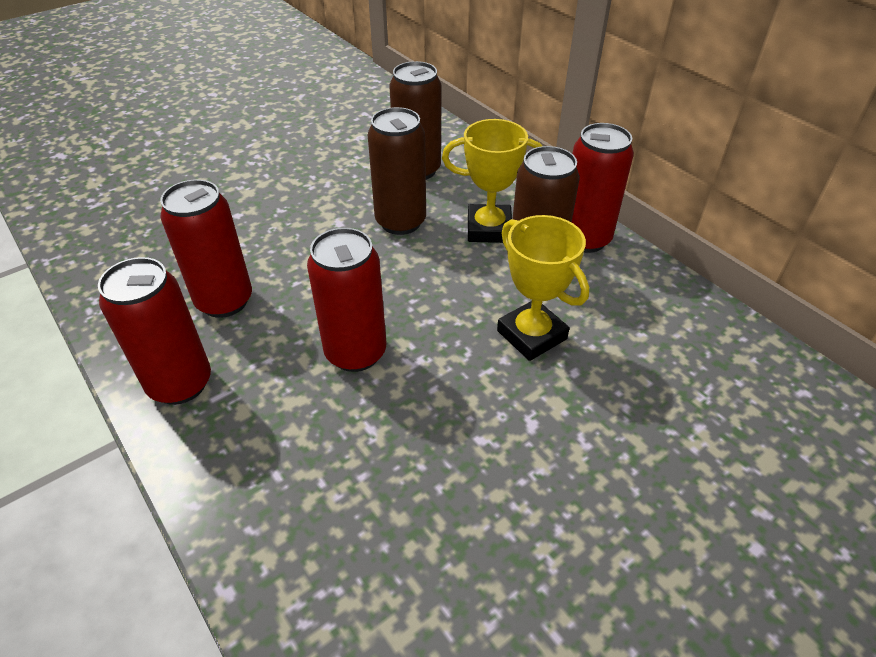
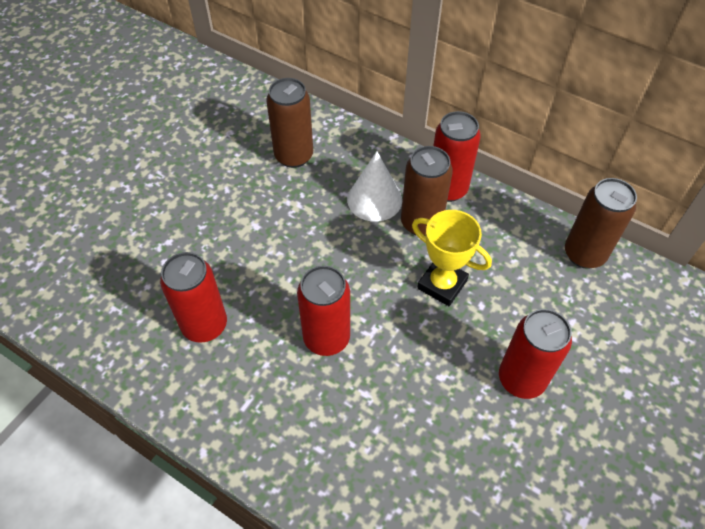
camera: 20 degrees left, 10 degrees up
(180, 384) = (212, 405): red can -> red can (521, 379)
(400, 222) = (304, 211): brown can -> brown can (584, 254)
(489, 229) = (374, 199): yellow trophy -> white cone

